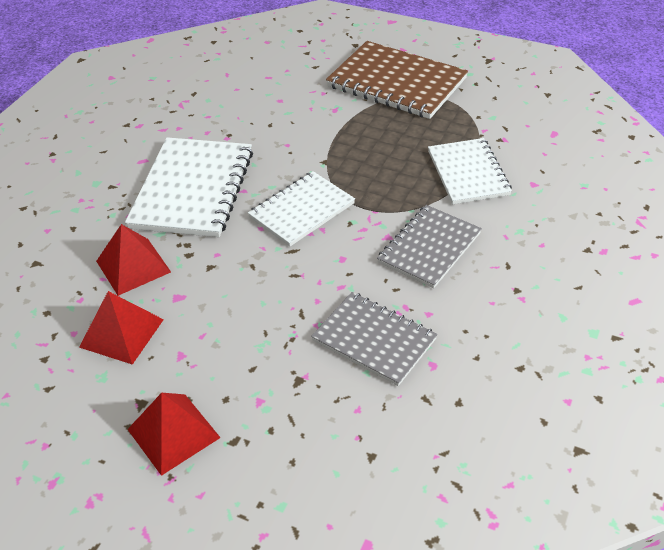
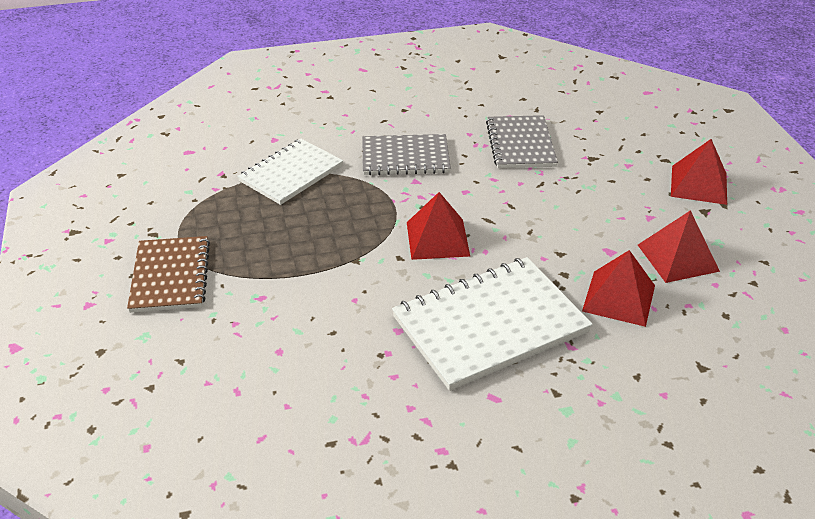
camera: 130 degrees left, 5 degrees down
(302, 210) = (437, 239): white notebook -> red pyramid
(396, 83) = (170, 276): brown notebook -> brown notebook, size x0.65

